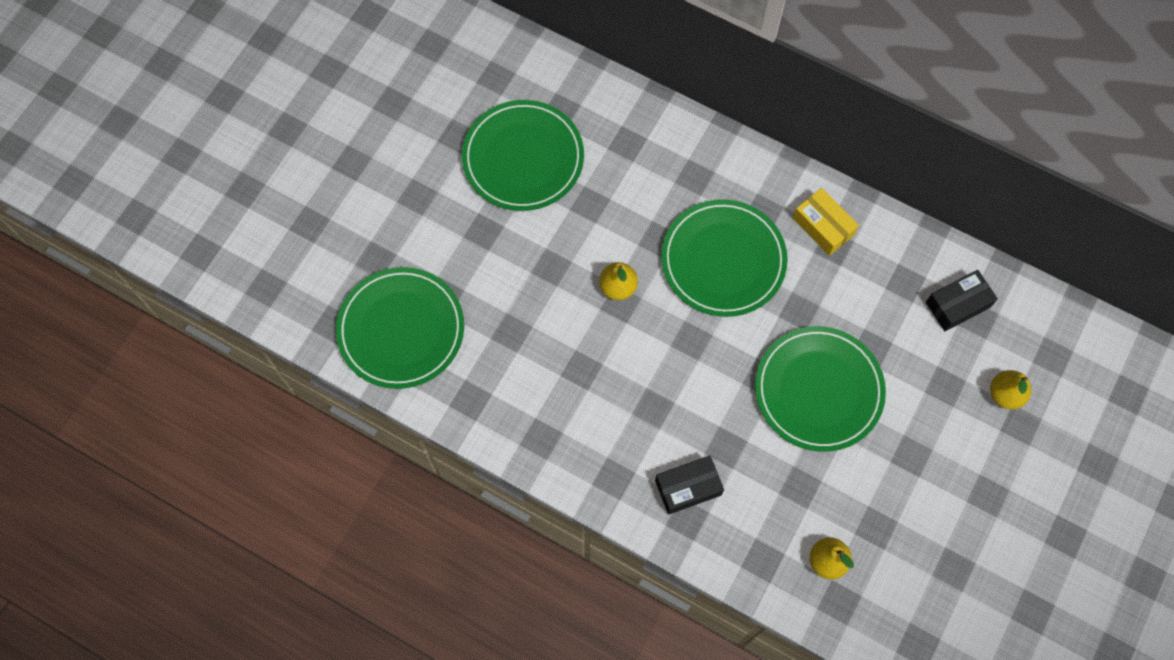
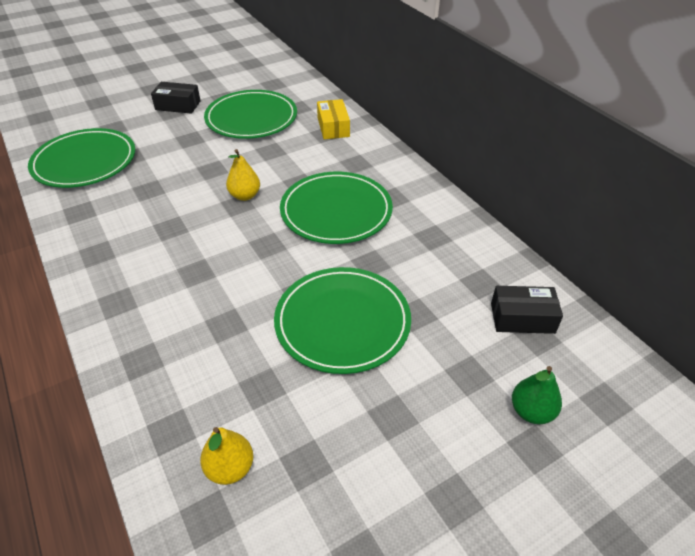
camera: 30 degrees right, 25 degrees down
(688, 487) = (166, 338): black box -> black box (178, 105)
(823, 226) = (433, 222): yellow box -> yellow box (333, 127)
(1005, 394) = (531, 411): yellow pear -> green pear

